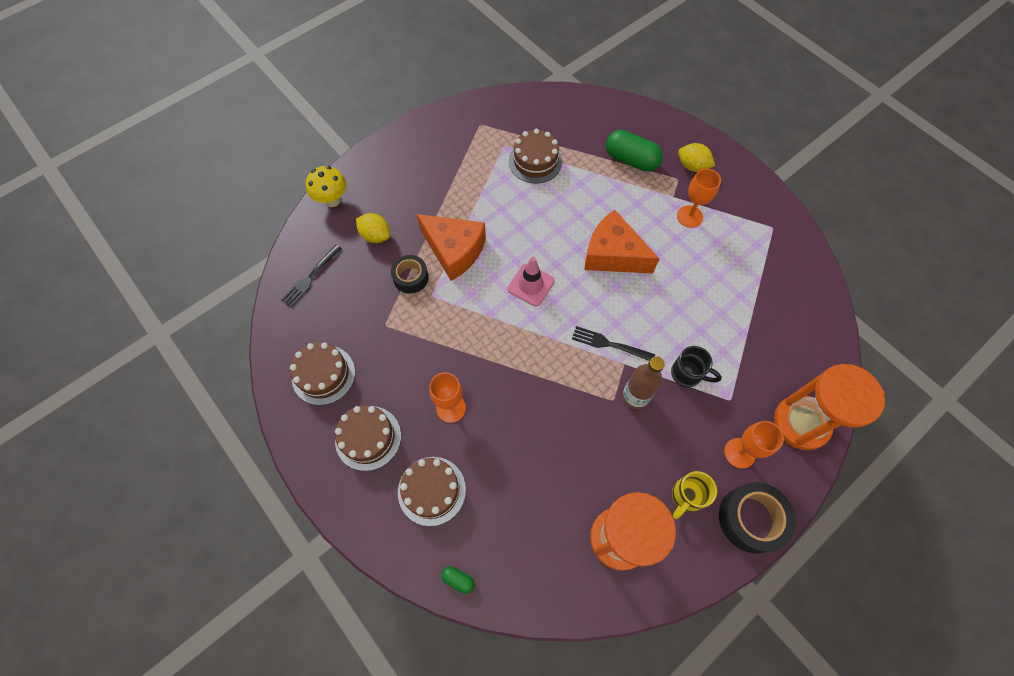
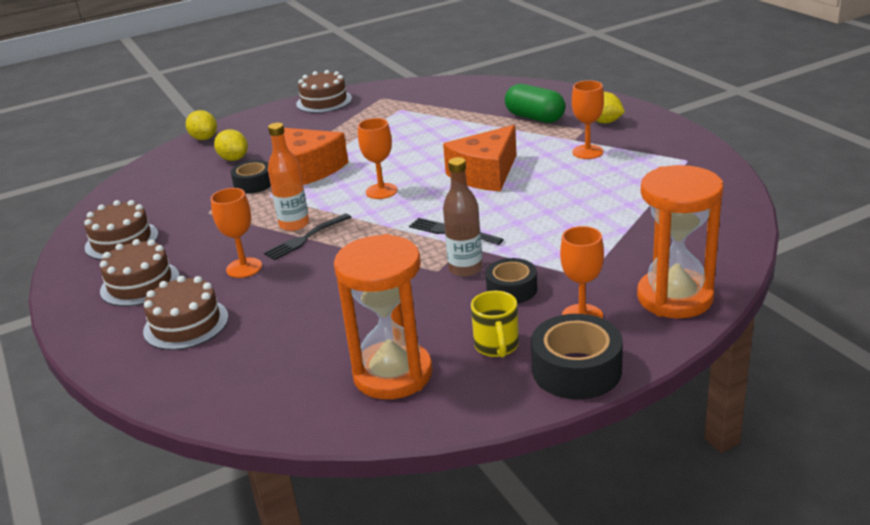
camera: 15 degrees right, 35 degrees down
(310, 277) = (151, 182): black fork -> black fork (306, 238)
(332, 200) = (204, 138): yellow mushroom -> yellow lemon
(458, 580) = (174, 393): green capsule -> none
(471, 340) = (294, 224): none -> orange bottle
(531, 285) = (381, 191): pink traffic cone -> orange goblet
(535, 161) = (428, 118): brown cake -> brown cake (324, 101)
(612, 255) = (485, 174): orange cheese -> orange cheese turned 90 degrees counterclockwise
(678, 422) = (511, 289): none -> black tape
(686, 496) = (497, 346): yellow mug -> yellow mug turned 60 degrees counterclockwise
(687, 374) = (539, 255): black mug -> none

